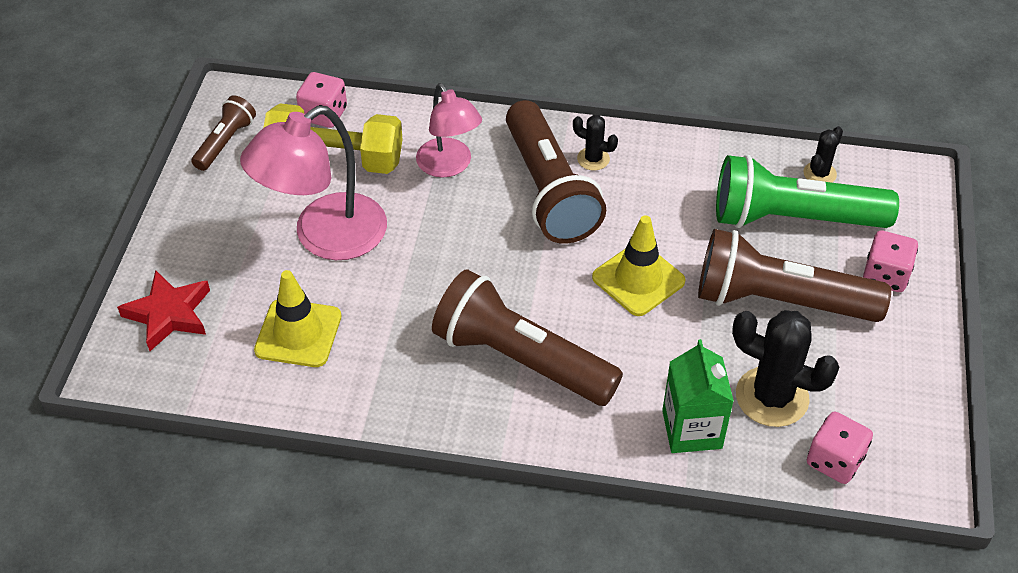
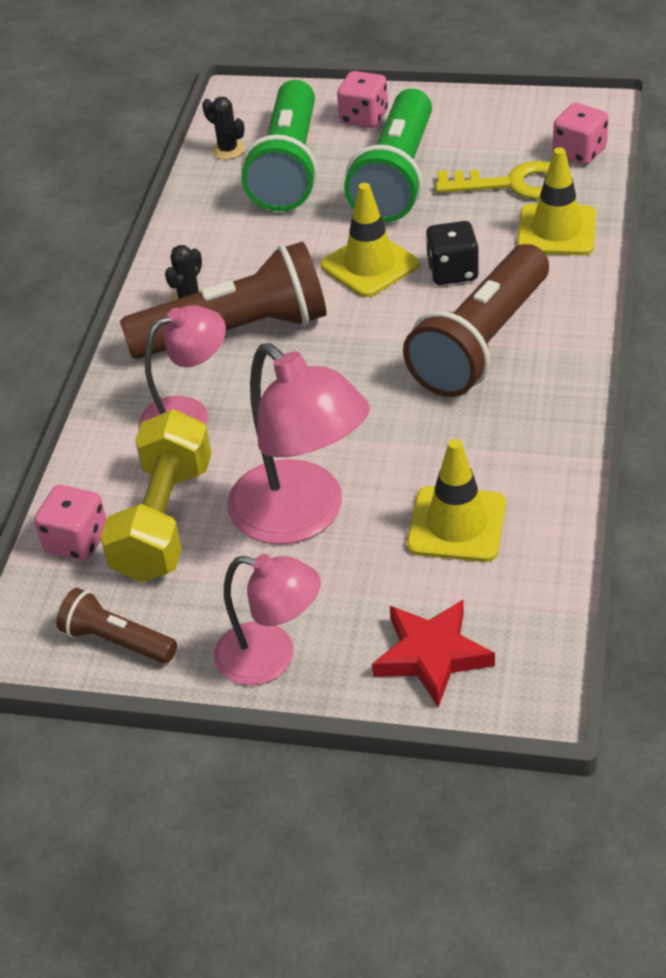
camera: 85 degrees left, 5 degrees down
(190, 223) = (271, 658): none -> pink lamp
(627, 341) = (452, 272): none -> black dice
(692, 429) = (556, 231): green carton -> yellow traffic cone
(772, 397) = (513, 184): black cactus -> yellow key
(779, 300) = (396, 177): brown flashlight -> green flashlight

